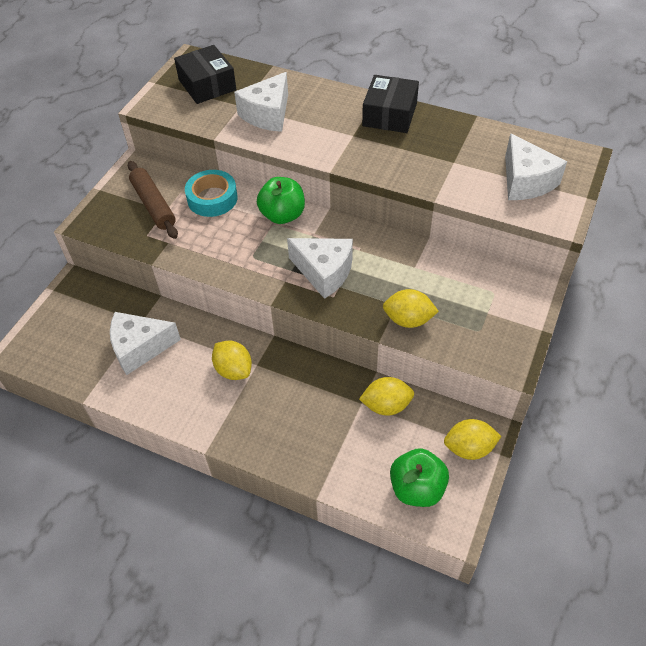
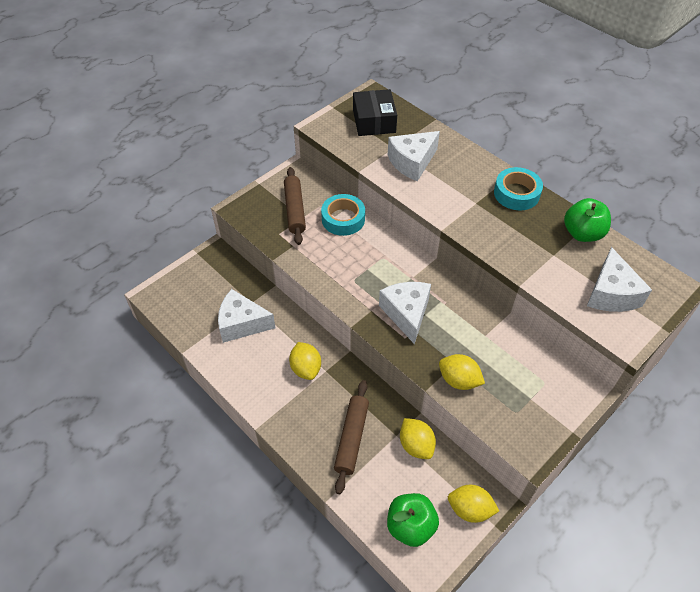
camera: 20 degrees right, 0 degrees up
(282, 215) = (394, 252): green apple -> green apple (582, 233)
(316, 423) = (352, 438): none -> brown rolling pin
(324, 272) = (406, 314): white cheese -> white cheese turned 150 degrees counterclockwise
(386, 405) = (416, 445): yellow lemon -> yellow lemon turned 45 degrees clockwise
(390, 114) = (516, 193): black box -> turquoise tape

